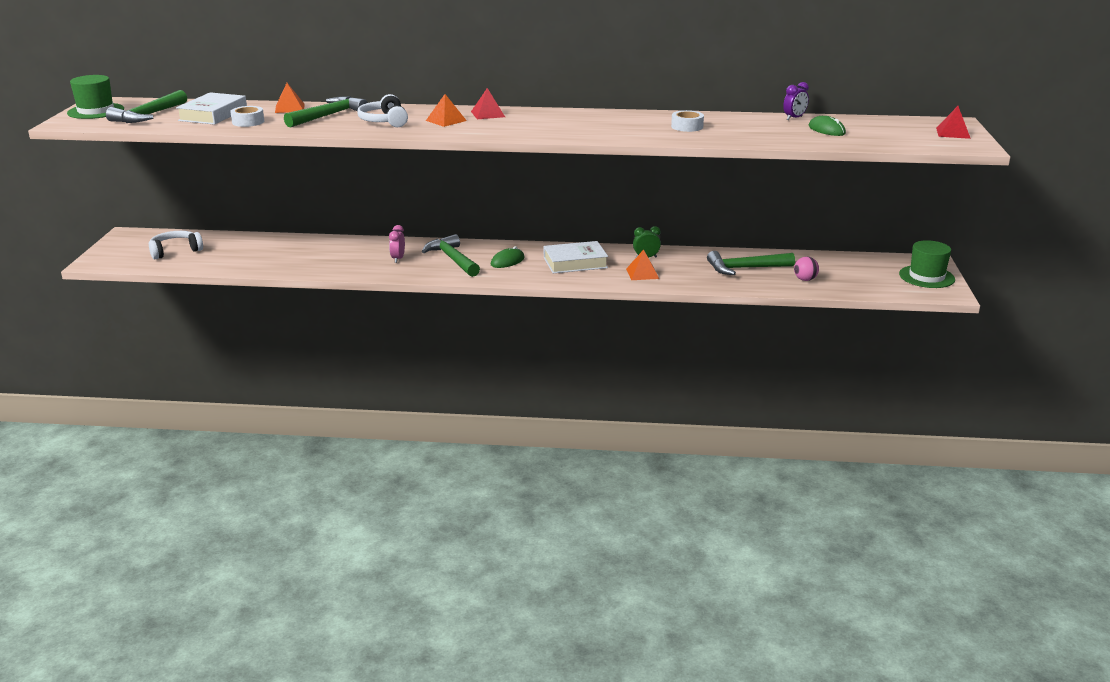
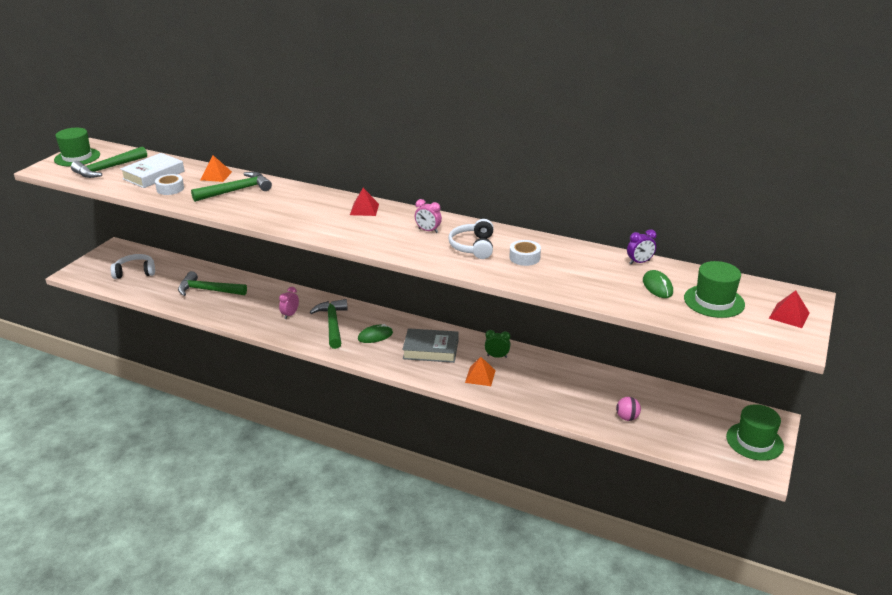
camera: 20 degrees right, 5 degrees up
(384, 121) = (273, 205): white headphones -> white headphones (473, 247)
(446, 120) = (322, 212): orange pyramid -> none
(572, 120) = (428, 231): none -> pink clock
(575, 262) = (430, 350): white book -> grey book
(745, 268) = (579, 390): green hammer -> green hammer (208, 290)
(883, 132) = (714, 301): none -> green hat

